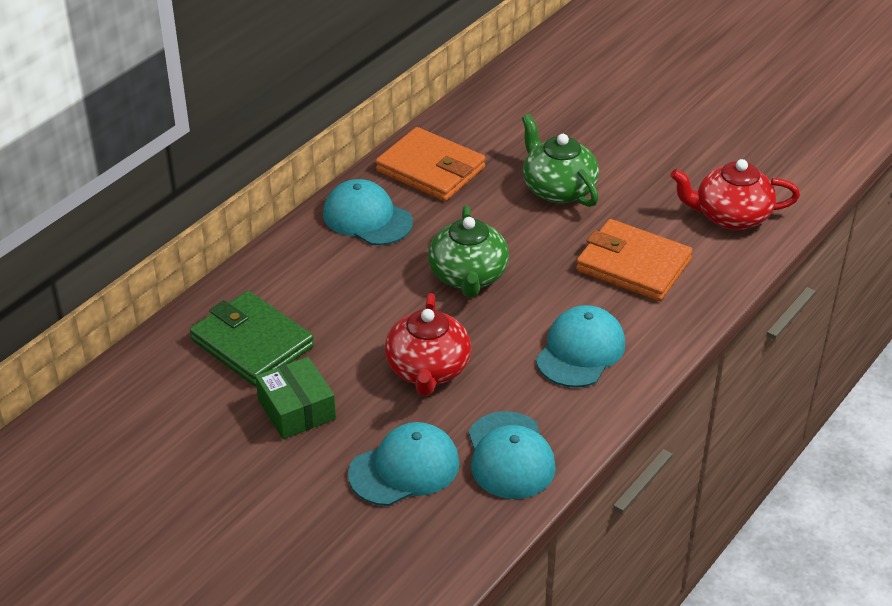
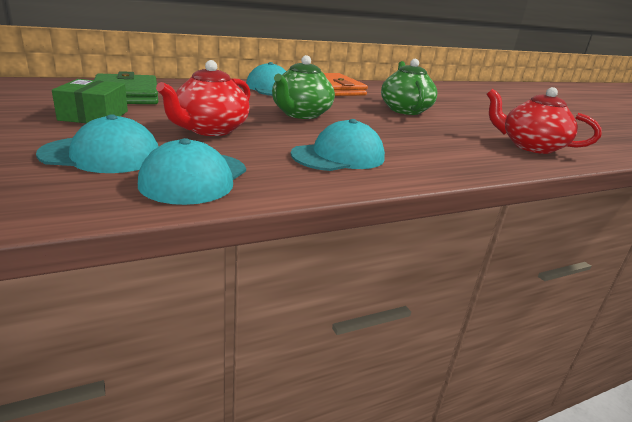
camera: 25 degrees right, 15 degrees down
(633, 265) = (428, 141): orange wallet -> none

